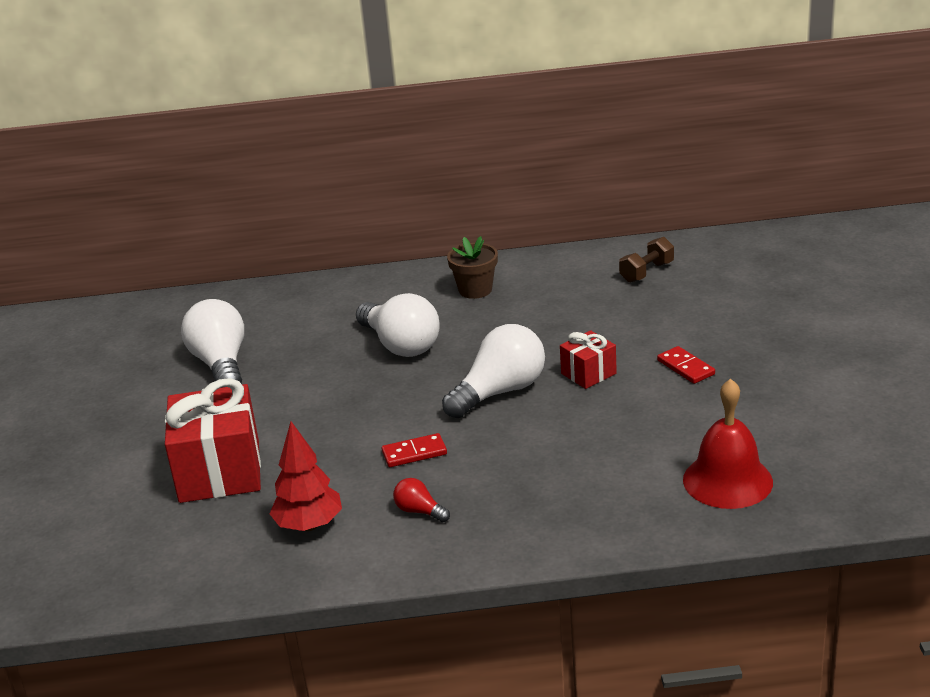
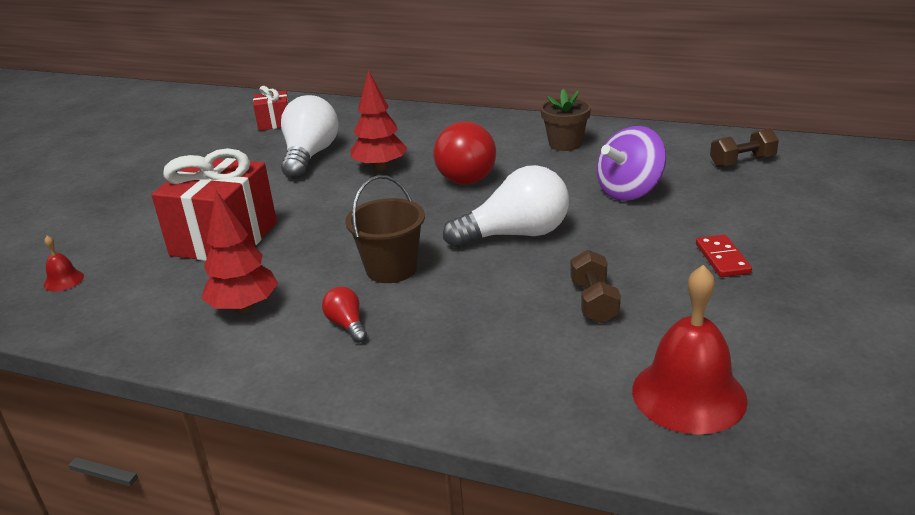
camera: 25 degrees right, 0 degrees up
(91, 557) = (63, 280): none -> red bell
(310, 358) = (380, 167): none -> red tree
(400, 345) = (462, 174): white light bulb -> red light bulb
(414, 453) = (391, 269): red domino -> brown bucket
(569, 325) = (629, 191): none -> purple spinning top
(588, 373) = (614, 239): red gift -> red gift (274, 123)
(610, 432) = (594, 302): none -> brown dumbbell

